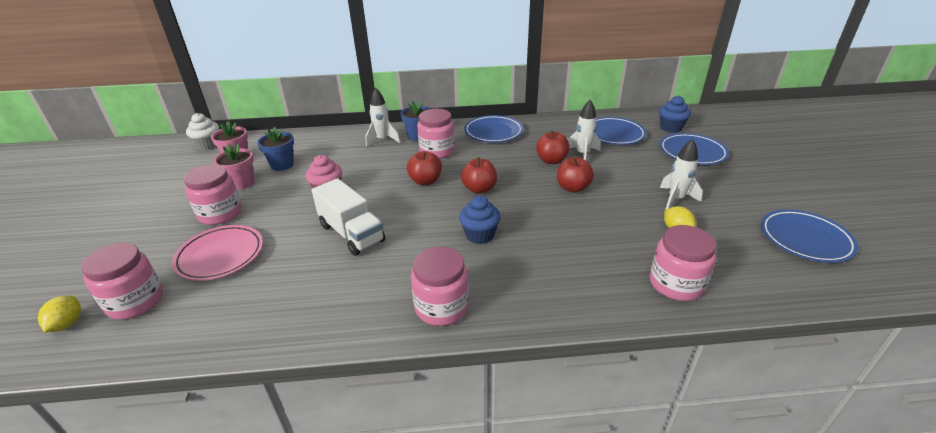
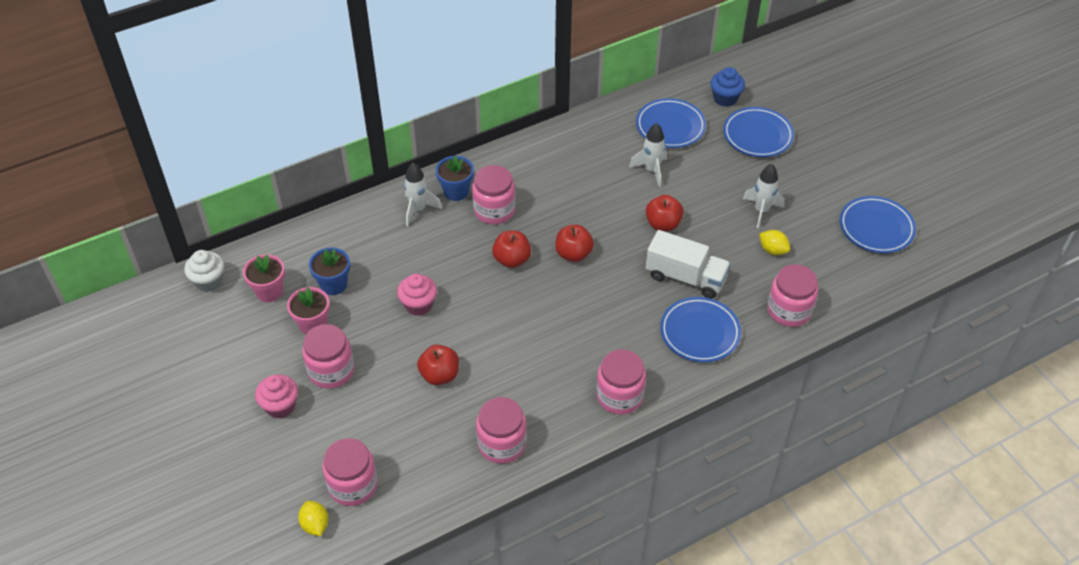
camera: 25 degrees left, 15 degrees up
(159, 225) = (280, 406): none -> pink cupcake
(220, 256) = (383, 416): pink plate -> none
(293, 312) = (502, 444): none -> pink jar
(351, 233) = (487, 349): white truck -> white truck (685, 277)
(480, 235) = (607, 312): blue cupcake -> none
(493, 132) = (538, 160): blue plate -> blue plate (699, 332)
(551, 160) = (624, 189): red apple -> red apple (439, 375)

